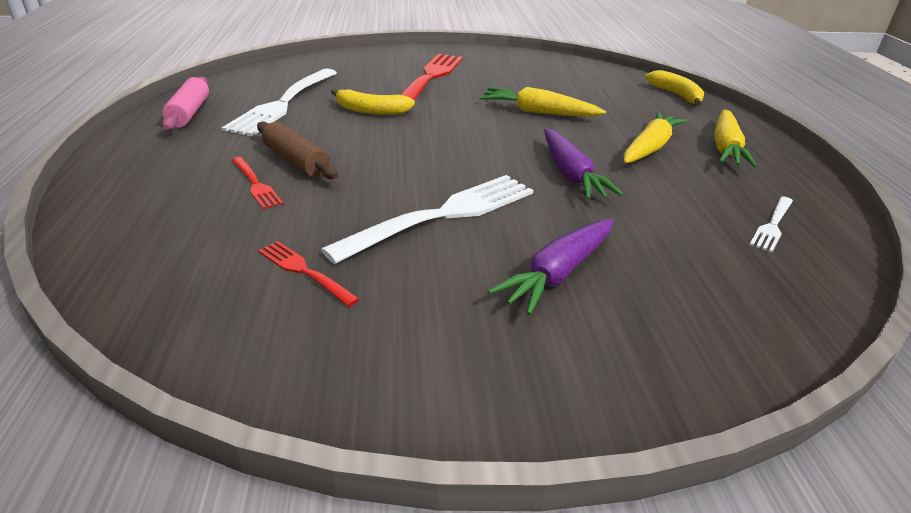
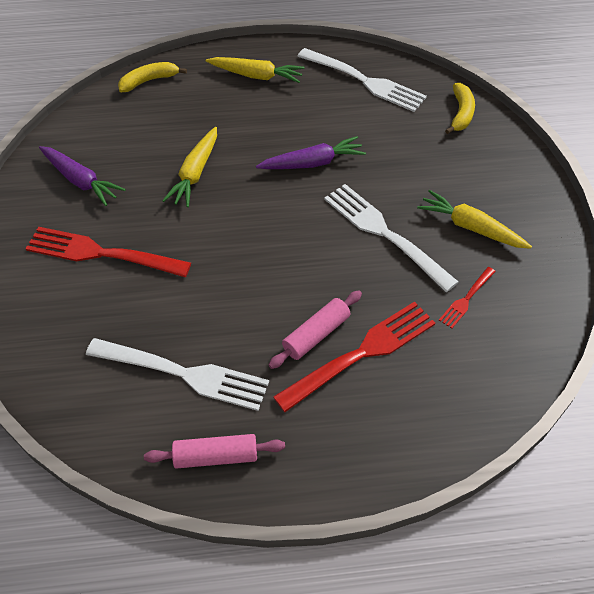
camera: 90 degrees left, 20 degrees up
(255, 184) = (360, 354): red fork -> red fork, size x2.03
(296, 161) = (316, 335): brown rolling pin -> pink rolling pin
(371, 111) = (199, 295): yellow banana -> yellow banana (461, 113)
(558, 273) = (437, 180): purple carrot -> purple carrot (81, 181)
(650, 148) = (261, 115): yellow carrot -> yellow carrot (470, 227)
(772, 225) = (363, 81): white fork -> white fork, size x2.03

